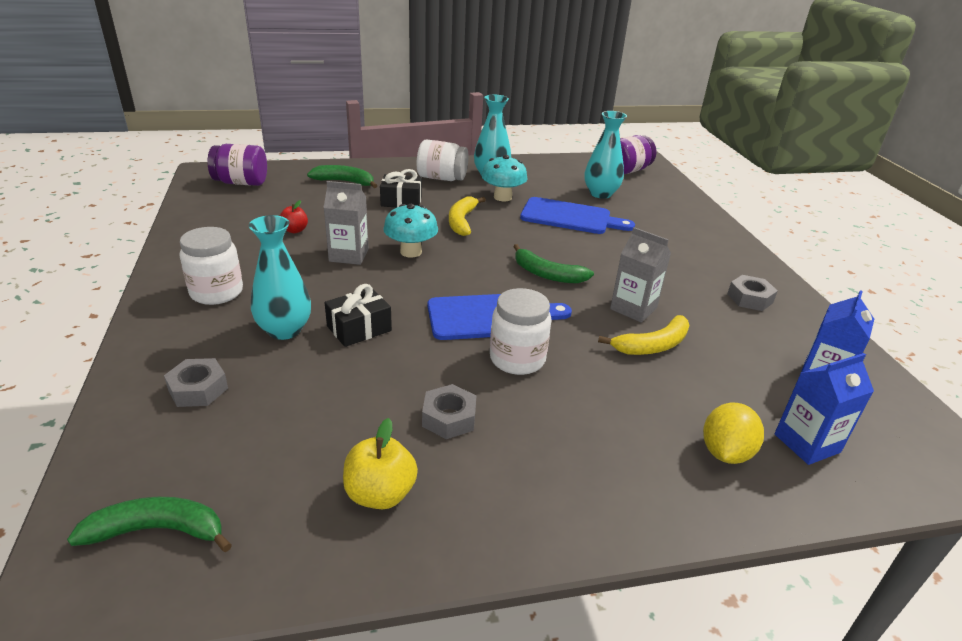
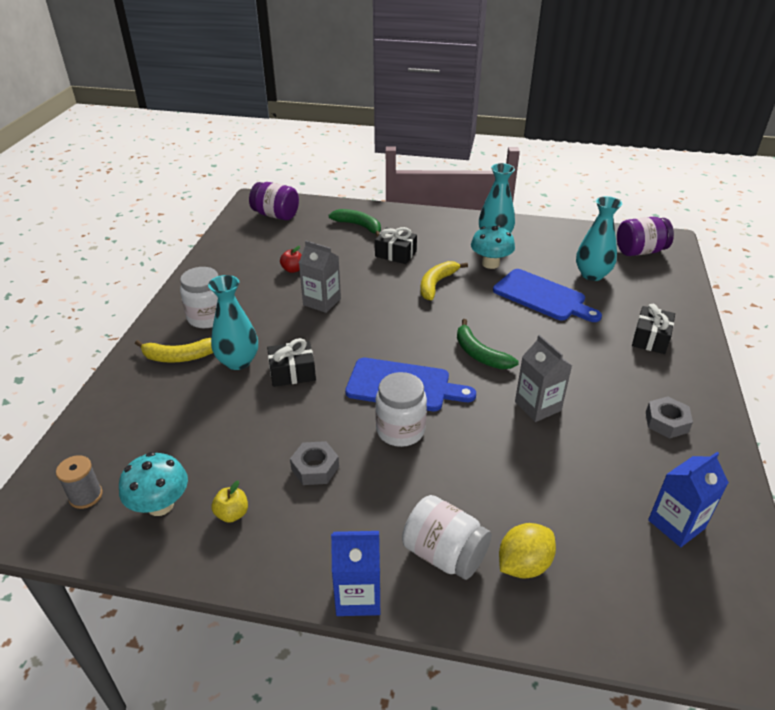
camera: 25 degrees right, 5 degrees up
(158, 530) = (86, 496): green banana -> grey spool
(198, 389) = (157, 397): grey nut -> none
(380, 494) = (232, 514): yellow apple -> yellow apple, size x0.64
(411, 252) = (374, 308): turquoise mushroom -> turquoise mushroom (160, 505)
(442, 178) = (446, 234): white jar -> white jar (444, 554)
(652, 345) = (529, 447): yellow banana -> yellow banana (179, 357)
(686, 235) = (650, 338): none -> black gift
(807, 443) = (609, 580): blue carton -> blue carton (358, 595)

